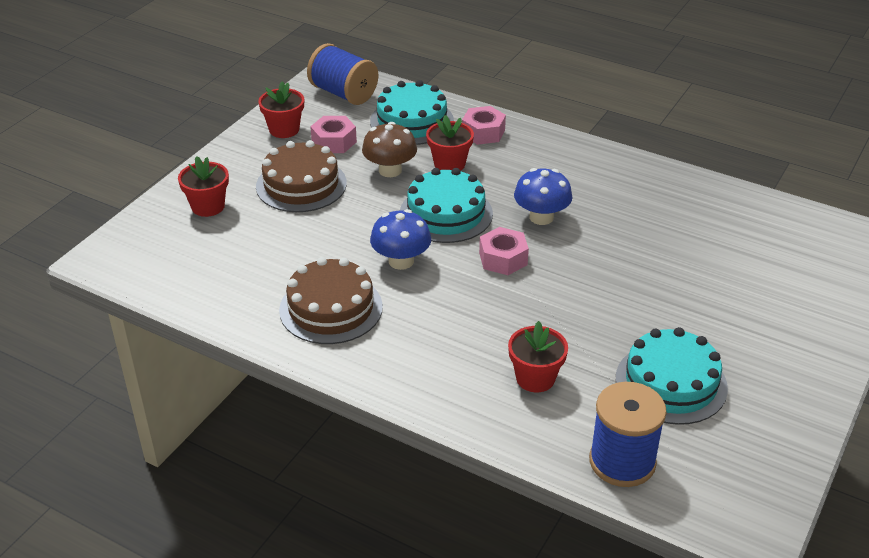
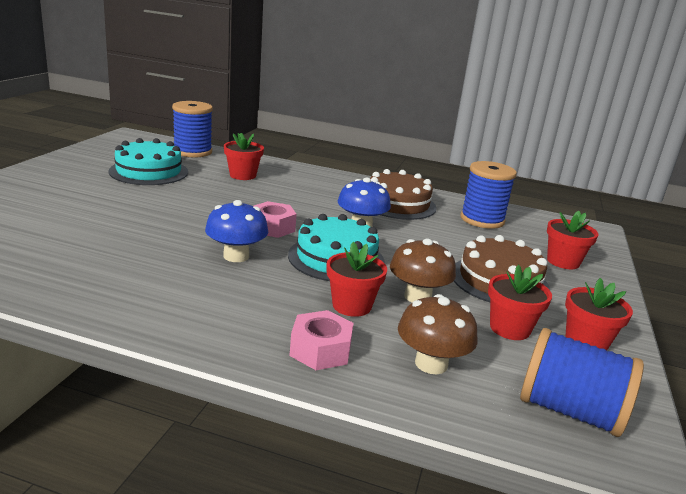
camera: 165 degrees right, 15 degrees down
(237, 275) = (482, 220): none -> blue spool
(334, 142) = (509, 328): pink nut -> red flower pot
(412, 121) = (431, 364): turquoise cake -> brown mushroom

